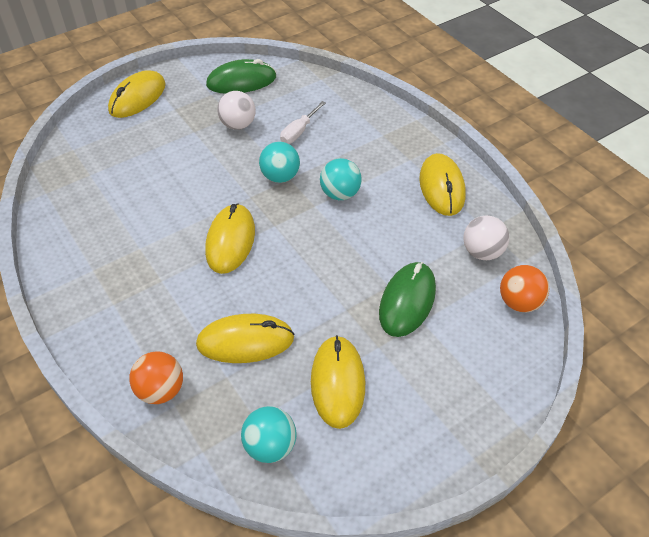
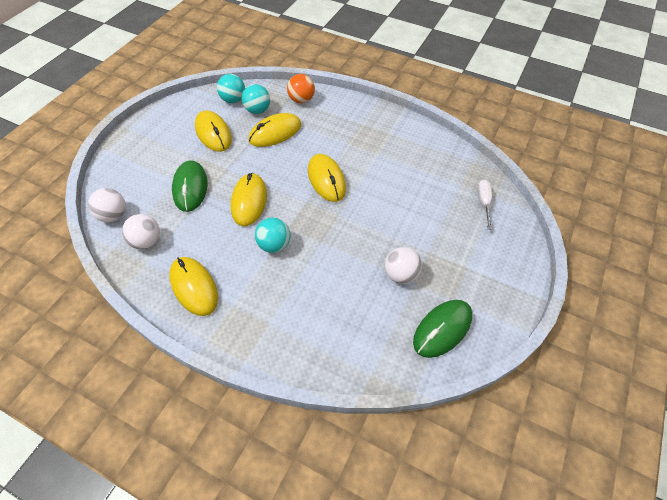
camera: 150 degrees right, 5 degrees up
(137, 97) = (507, 264): yellow mouse -> yellow mouse (249, 201)
(280, 177) = (329, 240): turquoise ball -> turquoise ball (257, 110)
(298, 132) = (345, 291): white screwdriver -> white screwdriver (484, 202)
(519, 302) = (113, 215): orange ball -> white ball

